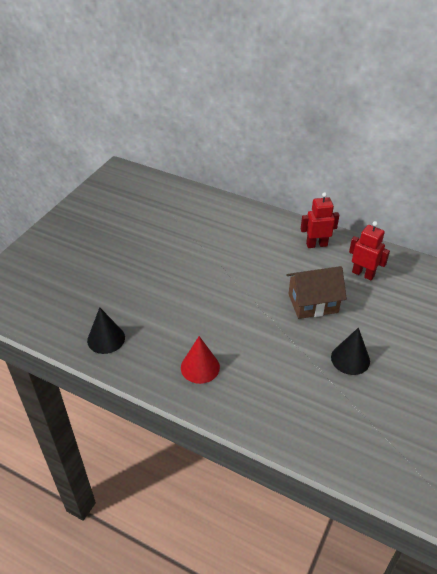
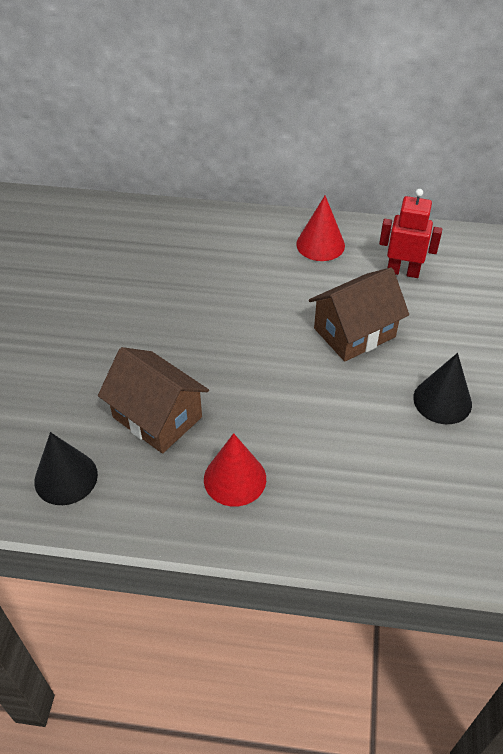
camera: 20 degrees left, 5 degrees up
(171, 320) = (157, 417): none -> brown house
(316, 244) = (320, 244): red robot -> red cone

